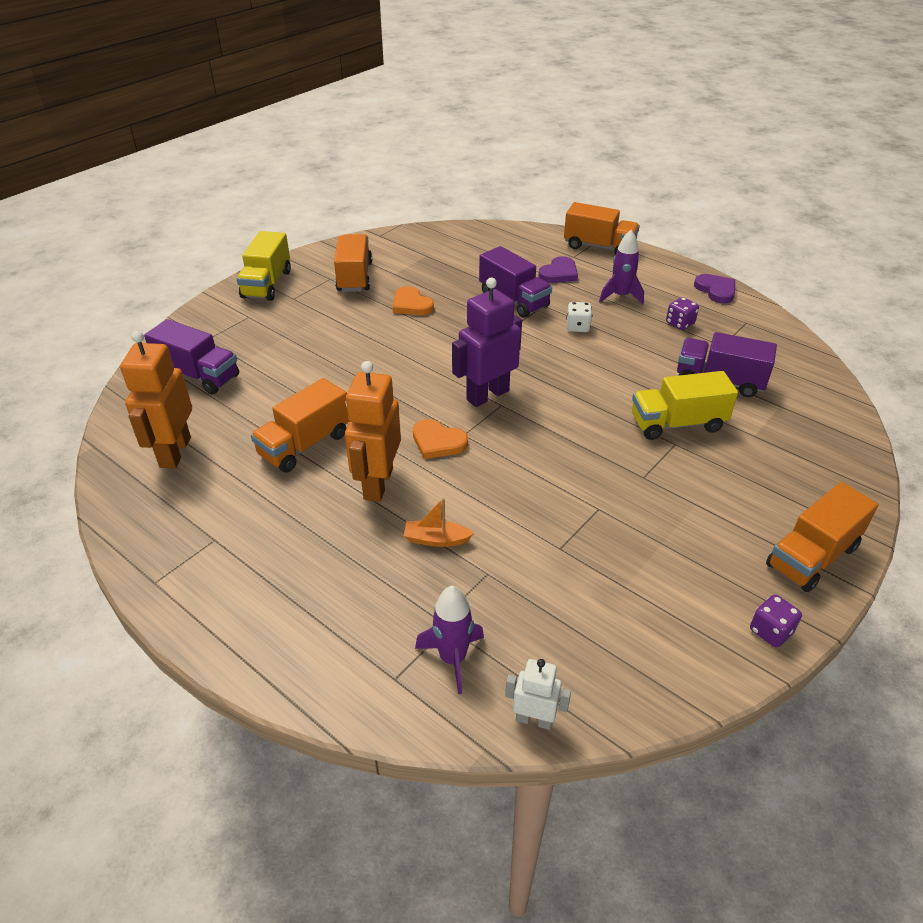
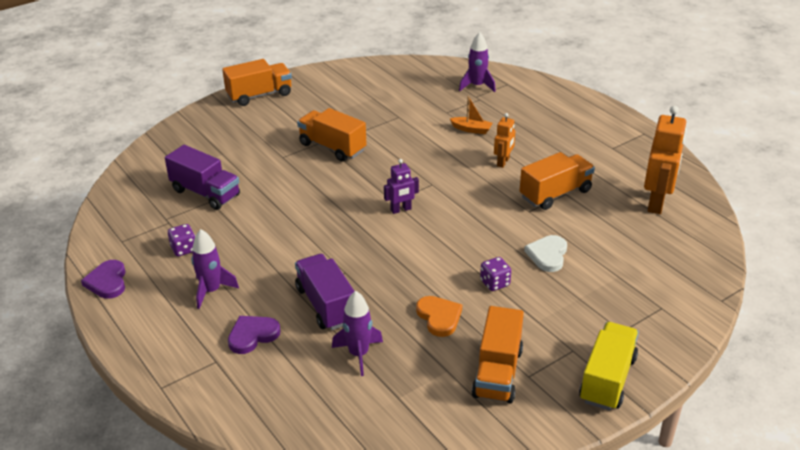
camera: 165 degrees left, 5 degrees down
(198, 375) = (658, 266): purple truck -> none
(314, 370) = (547, 255): none -> white heart
(377, 484) = (503, 162): orange robot -> orange robot, size x0.54
(438, 442) = (453, 181): orange heart -> none
(467, 273) = (359, 354): none -> purple rocket
(487, 395) = (401, 210): purple robot -> purple robot, size x0.54
(534, 719) = (446, 65): white robot -> none
(577, 327) = (282, 261): white dice -> none
(599, 247) = (172, 372): orange truck -> orange truck (332, 147)
(677, 423) = (269, 168): yellow truck -> none
(770, 631) = (313, 75): purple dice -> purple dice (494, 283)

